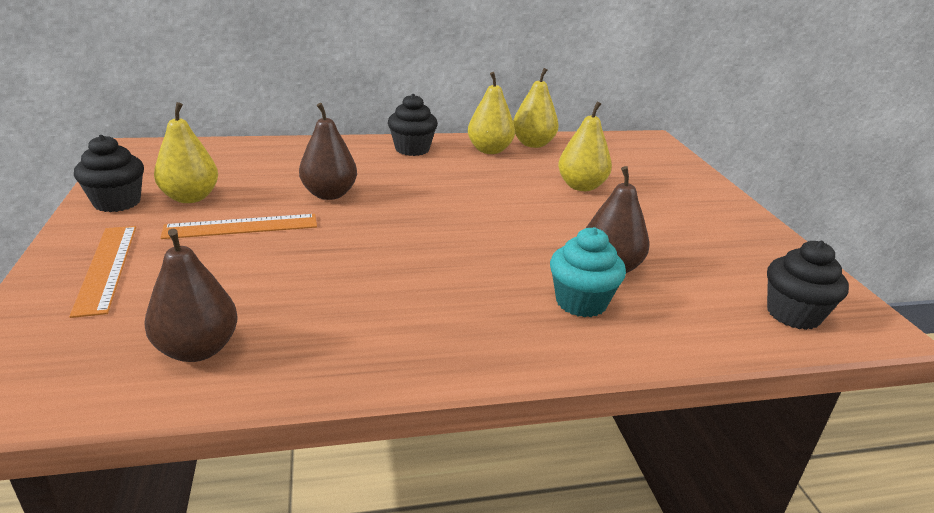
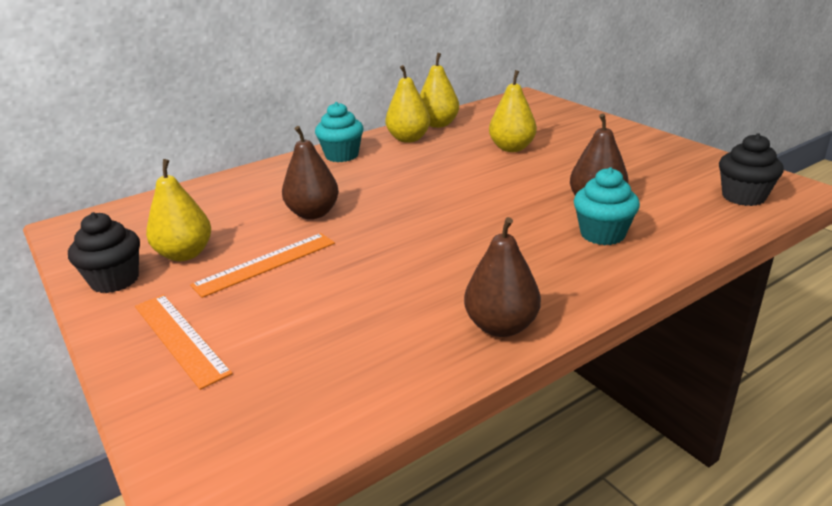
camera: 20 degrees left, 0 degrees up
(197, 349) = (350, 371): brown pear -> brown pear (501, 326)
(412, 149) = (342, 155): black cupcake -> turquoise cupcake

